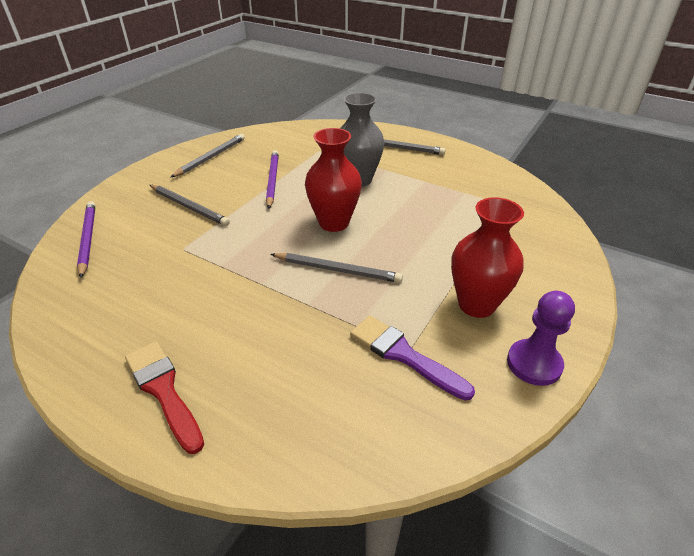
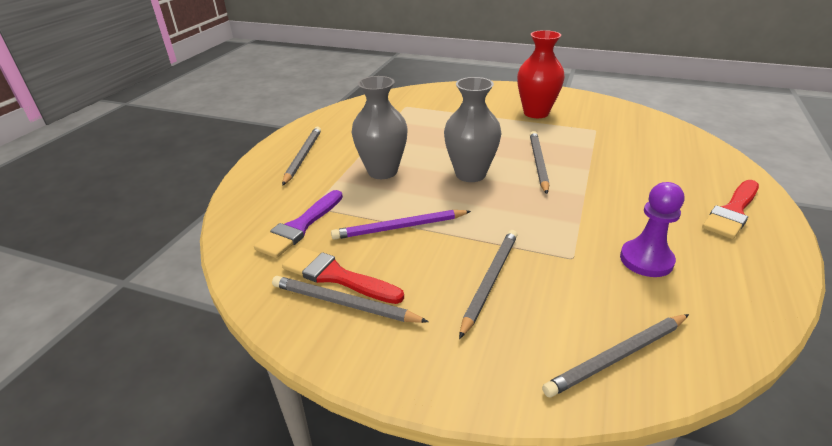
camera: 100 degrees left, 5 degrees down
(87, 239) = (617, 357): purple pencil -> grey pencil
(236, 156) = (336, 276): none -> red brush
(334, 223) = (470, 174): red vase -> grey vase
(403, 355) = (603, 131): purple brush -> purple brush (300, 227)
(534, 364) = (573, 98): purple pawn -> purple pawn (646, 260)

